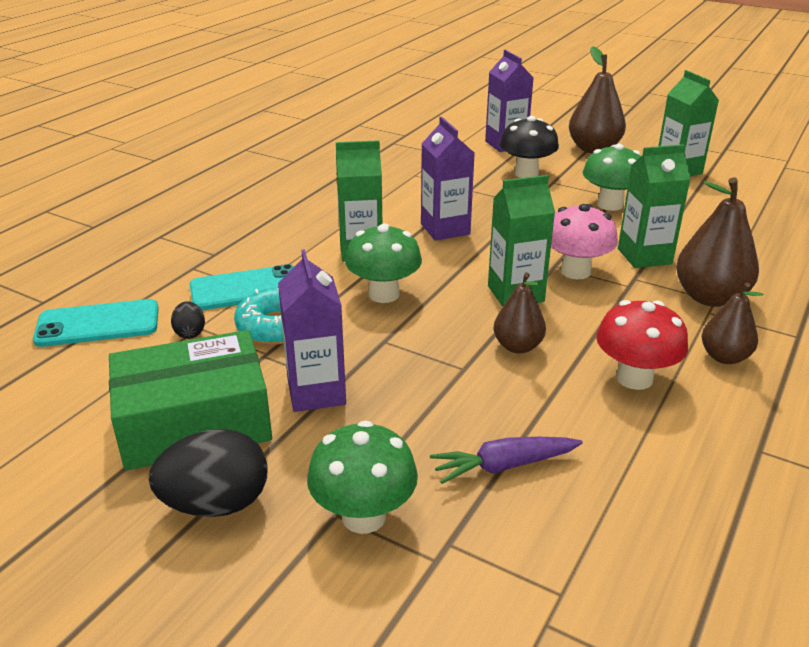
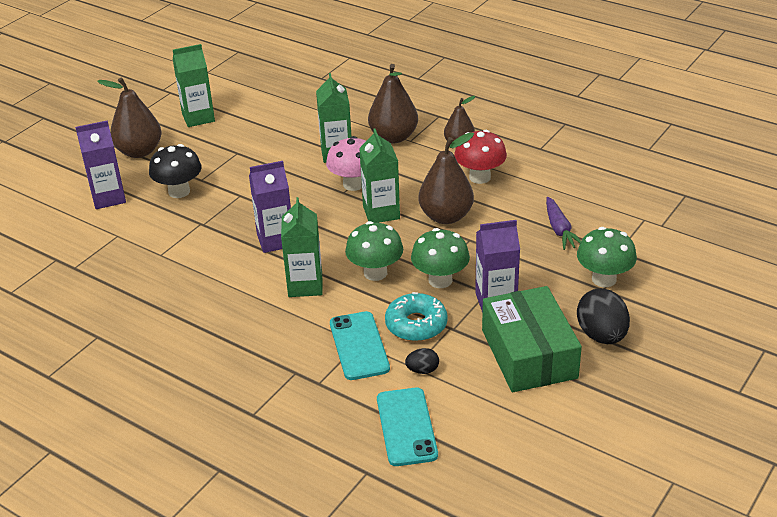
camera: 85 degrees left, 5 degrees up
(517, 346) = (446, 216): brown pear -> brown pear, size x1.62
(610, 204) = (251, 157): green mushroom -> green mushroom (440, 280)

